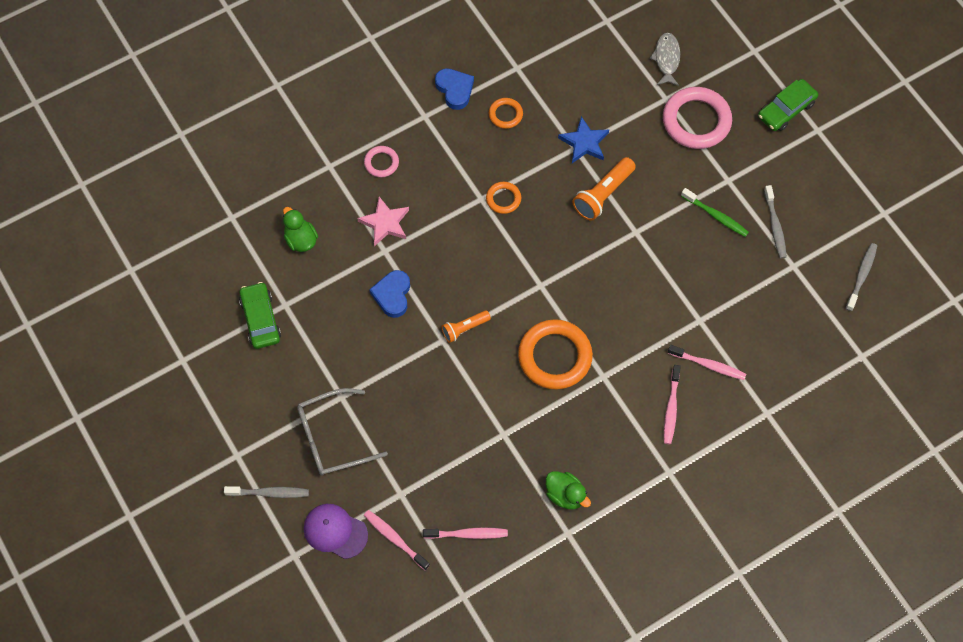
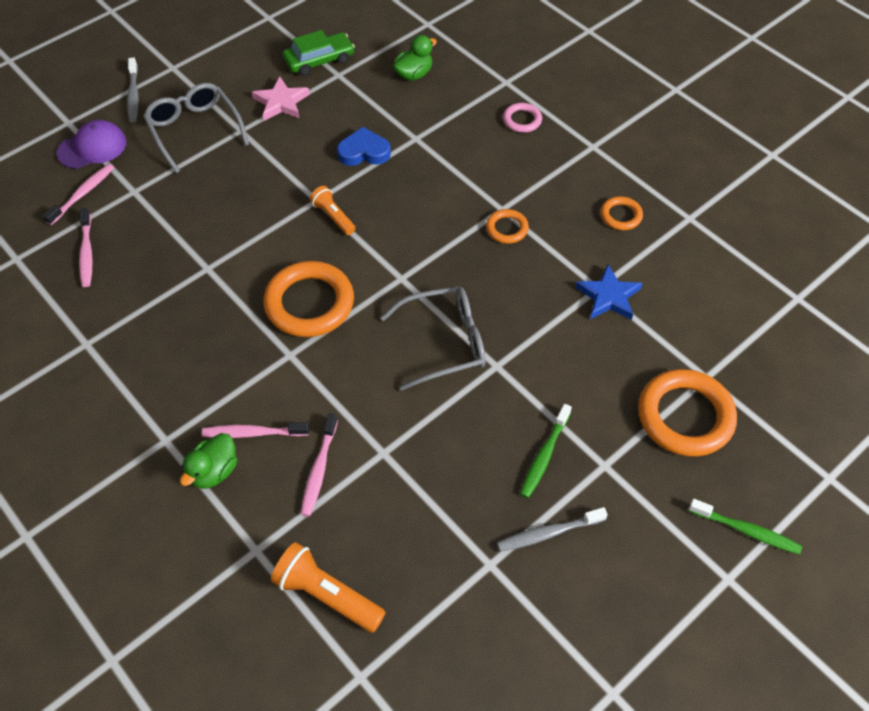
camera: 80 degrees right, 10 degrees down
(335, 531) = (92, 147): purple cap -> purple cap turned 45 degrees clockwise
(385, 223) = (449, 134): pink star -> pink star (281, 102)
(455, 90) = (637, 166): blue heart -> none
(565, 495) = (133, 336): green duck -> green duck (214, 471)
(603, 195) = (540, 325): orange flashlight -> orange flashlight (327, 595)
(609, 263) = (445, 342): none -> grey glasses
(666, 59) = (768, 371): grey fish -> none
(696, 121) = (685, 416): pink ring -> orange ring
(786, 110) = (746, 531): green car -> green toothbrush
(861, 276) = (494, 666): grey toothbrush -> none

